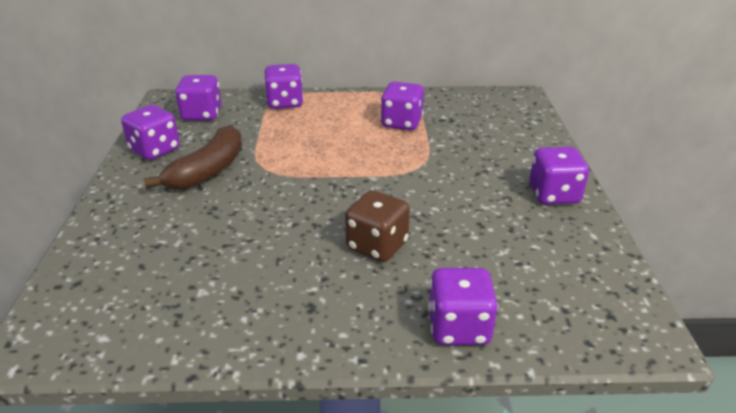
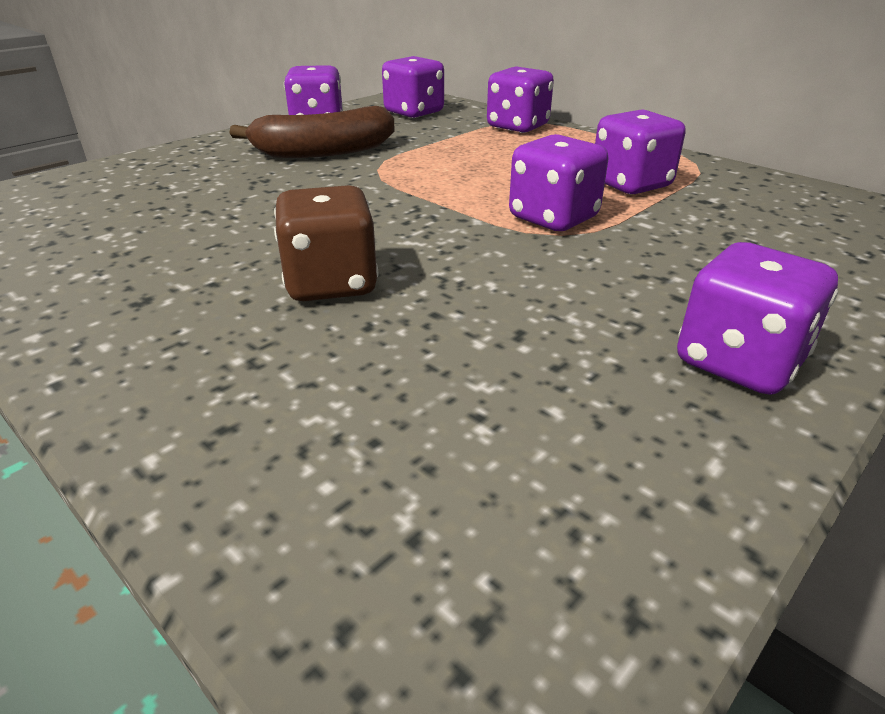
camera: 45 degrees right, 0 degrees up
(458, 328) = (215, 433): purple dice -> purple dice (553, 218)

